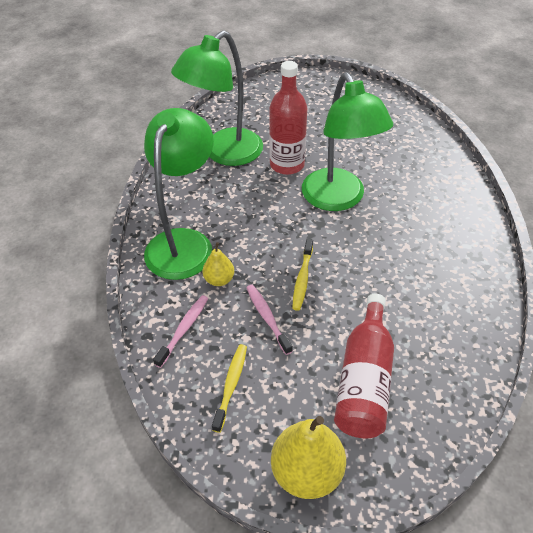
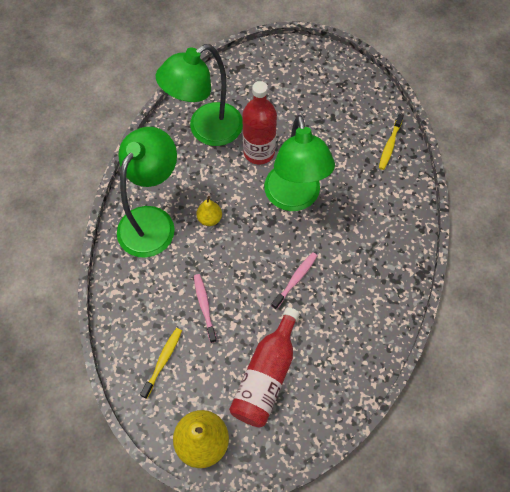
camera: 10 degrees right, 15 degrees up
(184, 329) = (136, 305): pink toothbrush -> pink toothbrush (295, 279)
(219, 280) = (174, 263): yellow pear -> yellow pear (210, 219)
(302, 279) = (242, 275): yellow toothbrush -> yellow toothbrush (389, 145)

